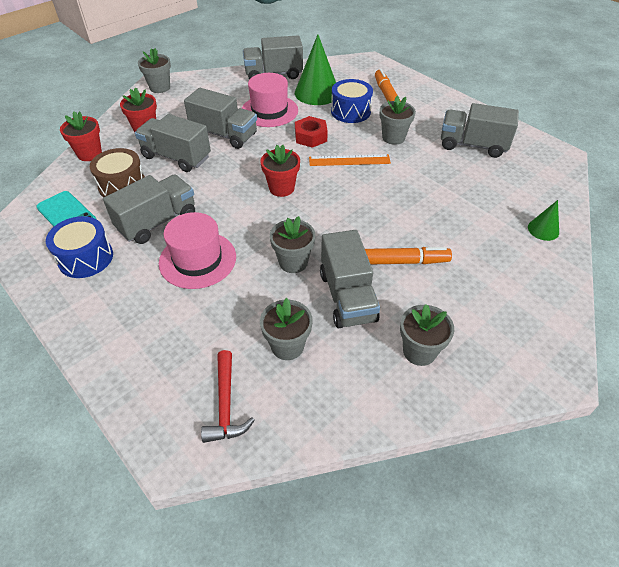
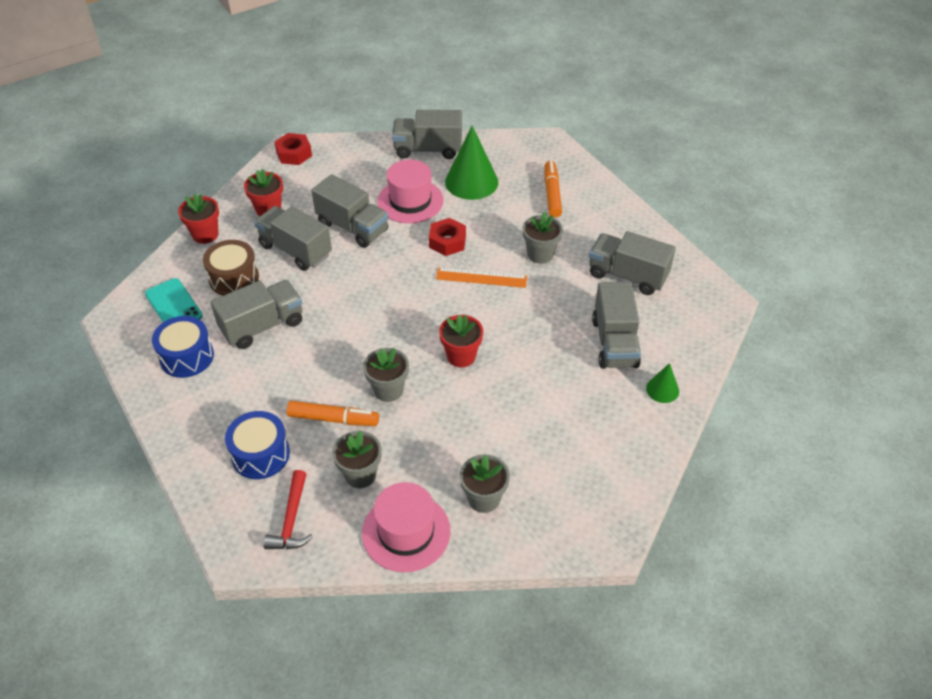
camera: 10 degrees right, 0 degrees up
(160, 87) = (294, 154): grey flower pot -> red nut
(197, 259) = (294, 374): pink hat -> pink hat (406, 532)
(281, 188) = (398, 303): red flower pot -> red flower pot (461, 356)
(347, 297) = (432, 434): grey truck -> grey truck (614, 342)
(350, 111) = (502, 213): blue drum -> blue drum (260, 454)
(405, 261) = (502, 405): orange marker -> orange marker (333, 419)

